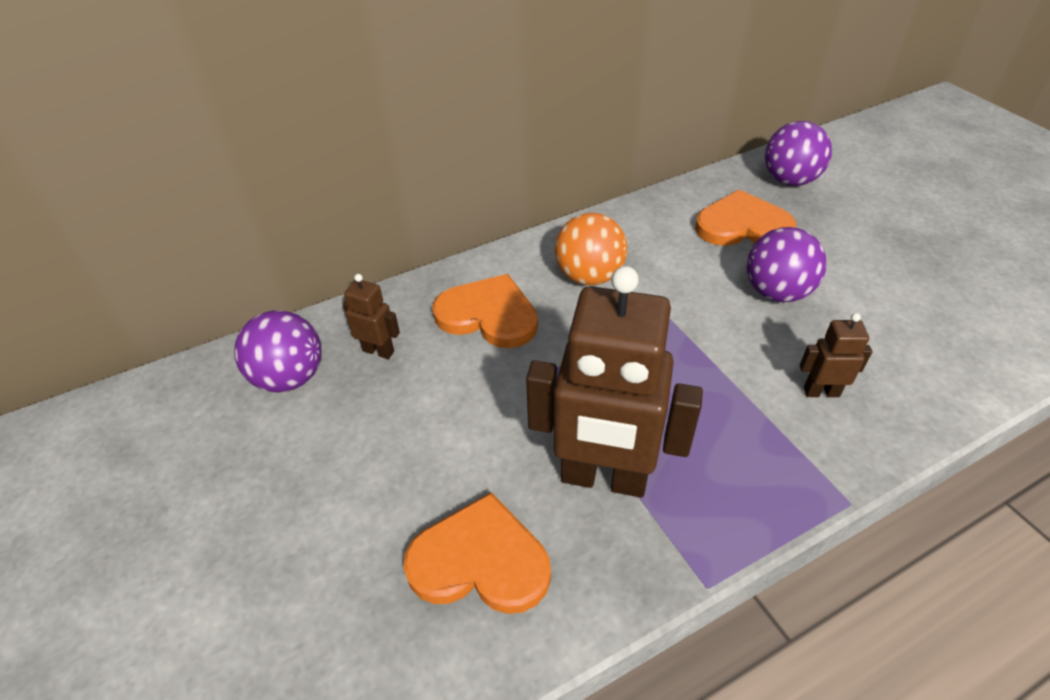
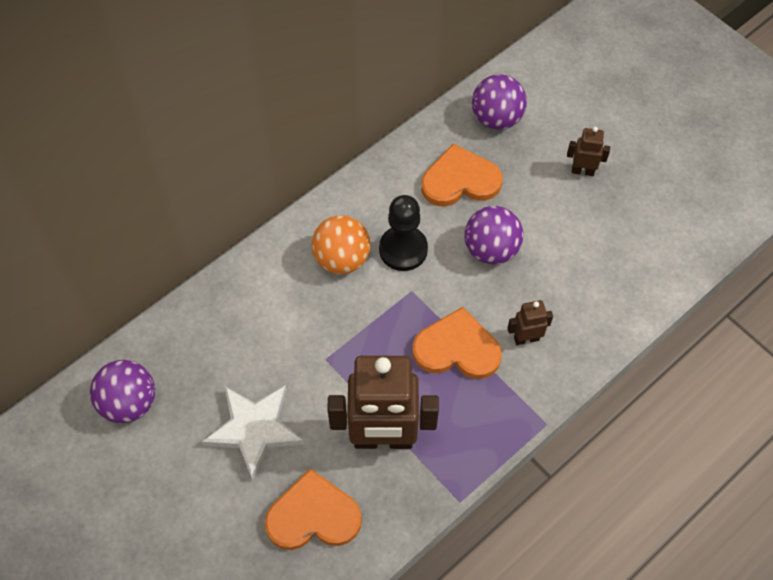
camera: 15 degrees left, 15 degrees up
(378, 351) = (191, 365): brown robot -> brown robot (582, 171)
(431, 434) = (254, 430): none -> white star
(488, 315) = (269, 314): orange heart -> orange heart (457, 348)
(665, 277) = (403, 249): none -> black pawn

